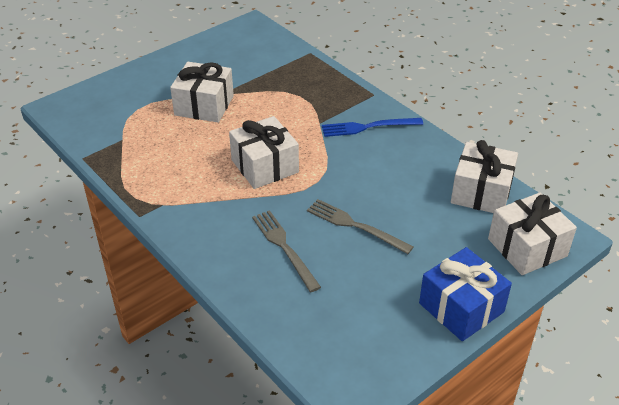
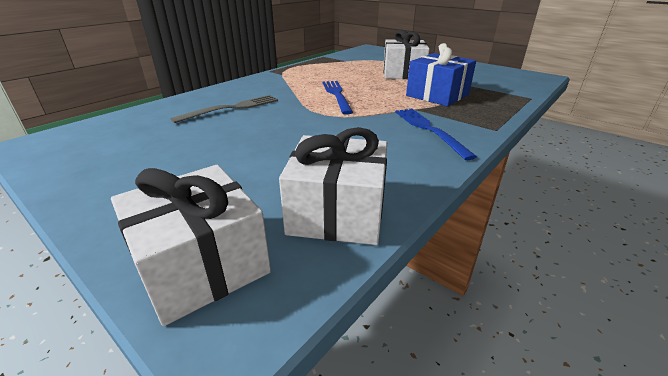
camera: 80 degrees right, 10 degrees down
(264, 166) = (337, 95): white gift -> blue fork
(355, 226) = (259, 133): grey fork -> none
(461, 307) = (102, 200): blue gift -> blue gift (437, 95)

